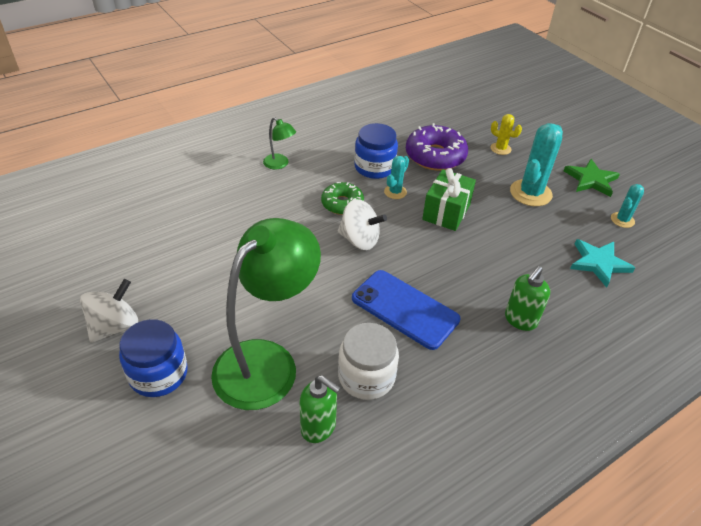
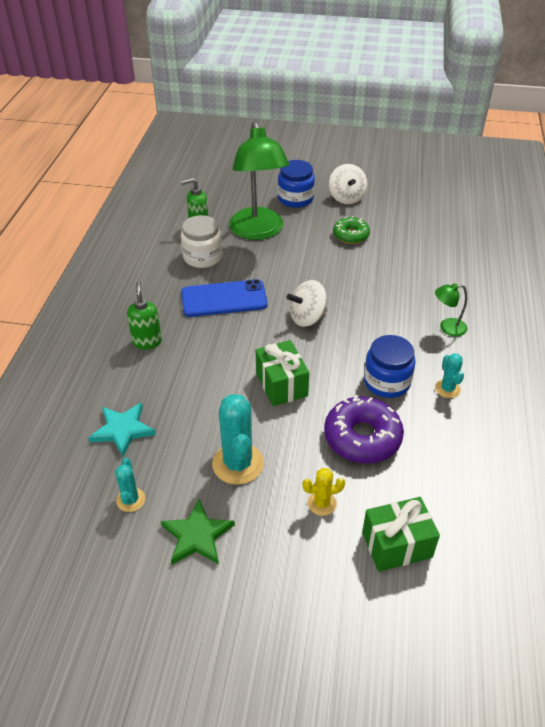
camera: 135 degrees right, 0 degrees up
(342, 204) = (357, 333): green donut -> green donut (351, 235)
(395, 192) = (339, 372): turquoise cactus -> turquoise cactus (447, 389)
(482, 116) = (396, 545): none -> green gift

